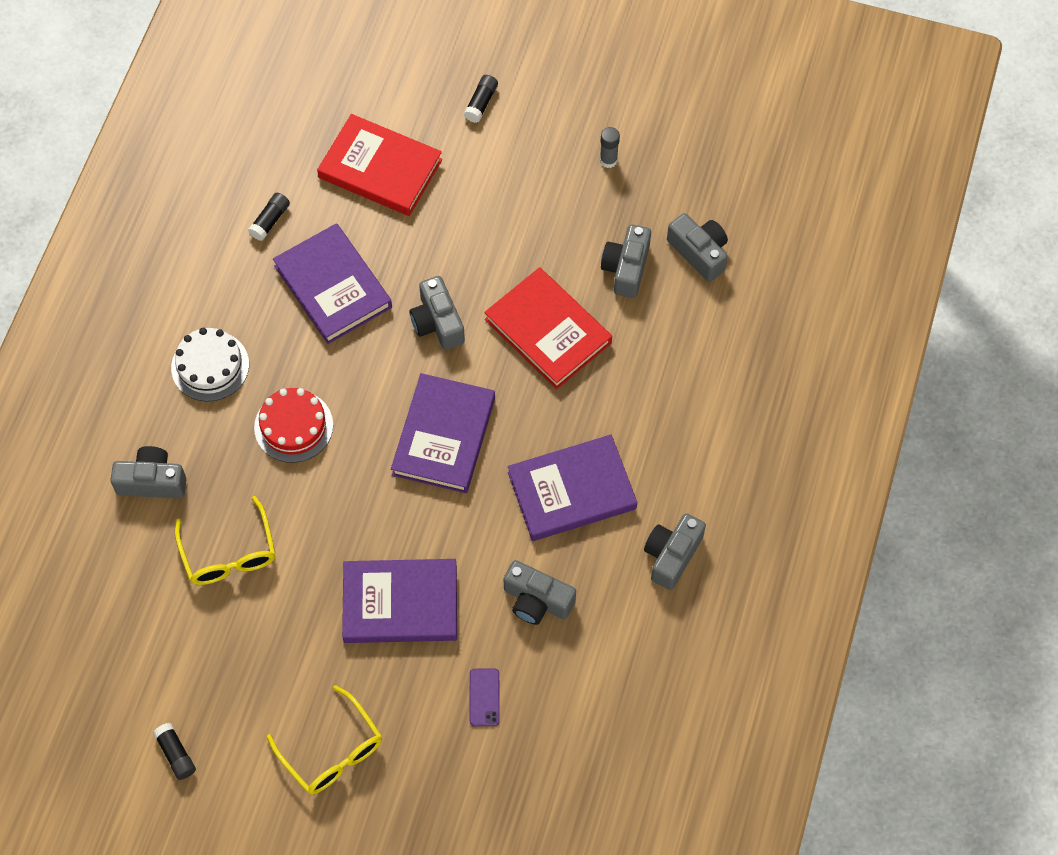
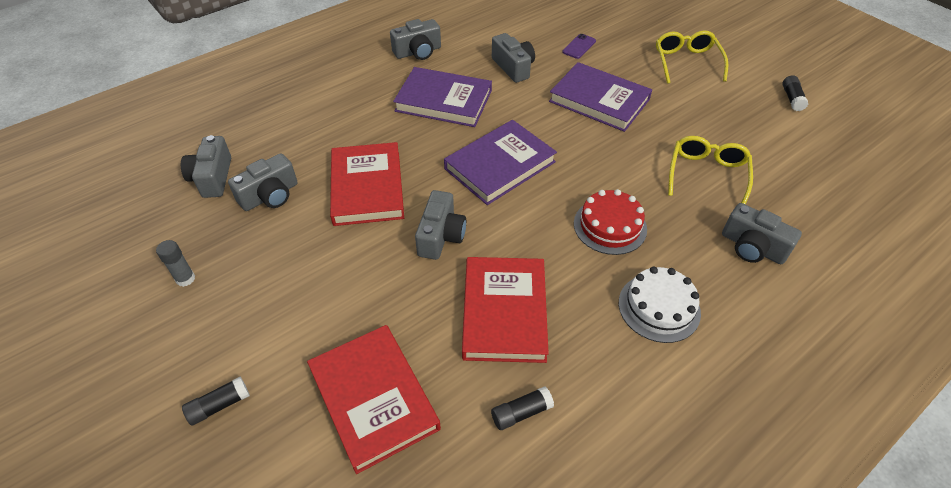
camera: 145 degrees left, 15 degrees down
(333, 286) = (504, 312): purple book -> red book

